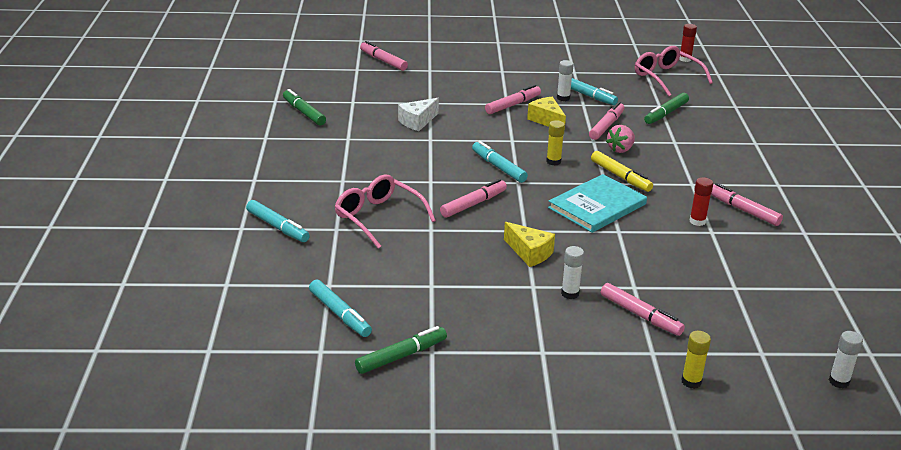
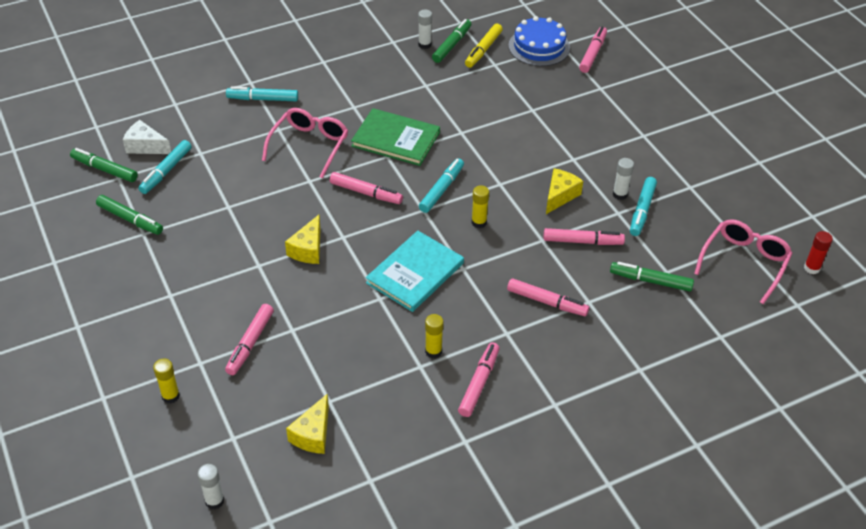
camera: 65 degrees right, 15 degrees up
(278, 227) = (262, 99): turquoise marker -> turquoise marker turned 75 degrees clockwise
(297, 359) = (104, 169): none -> green marker
(350, 78) = (539, 47): none -> blue cake
(411, 171) = (396, 139): none -> green book
(417, 121) = (488, 114): white cheese -> white cheese (145, 146)
(513, 105) = (573, 164): pink marker -> pink marker (547, 302)
(570, 293) = (259, 290): white glue stick -> white glue stick (424, 45)
(597, 206) = (415, 273): turquoise book -> turquoise book turned 75 degrees counterclockwise
(620, 149) = (540, 264): pink strawberry -> none
(620, 177) = (483, 276): yellow marker -> yellow marker (483, 50)
(697, 221) = (433, 351): red glue stick -> yellow glue stick
(772, 305) = (313, 434): none -> yellow cheese

